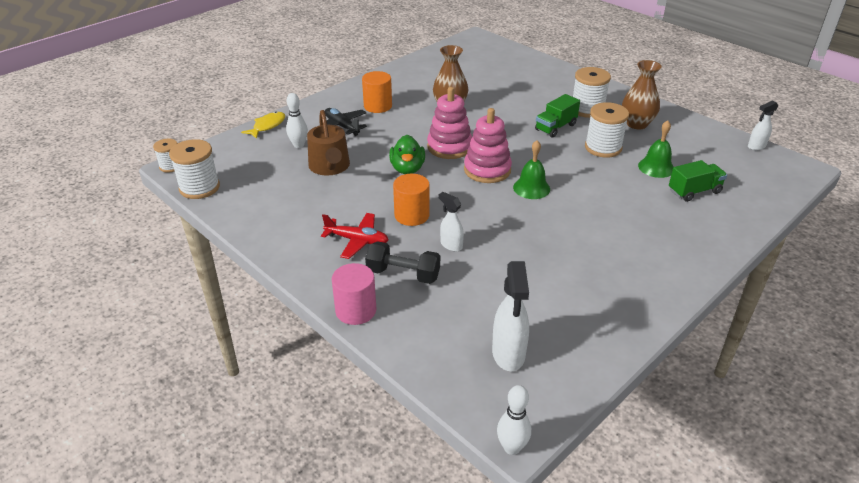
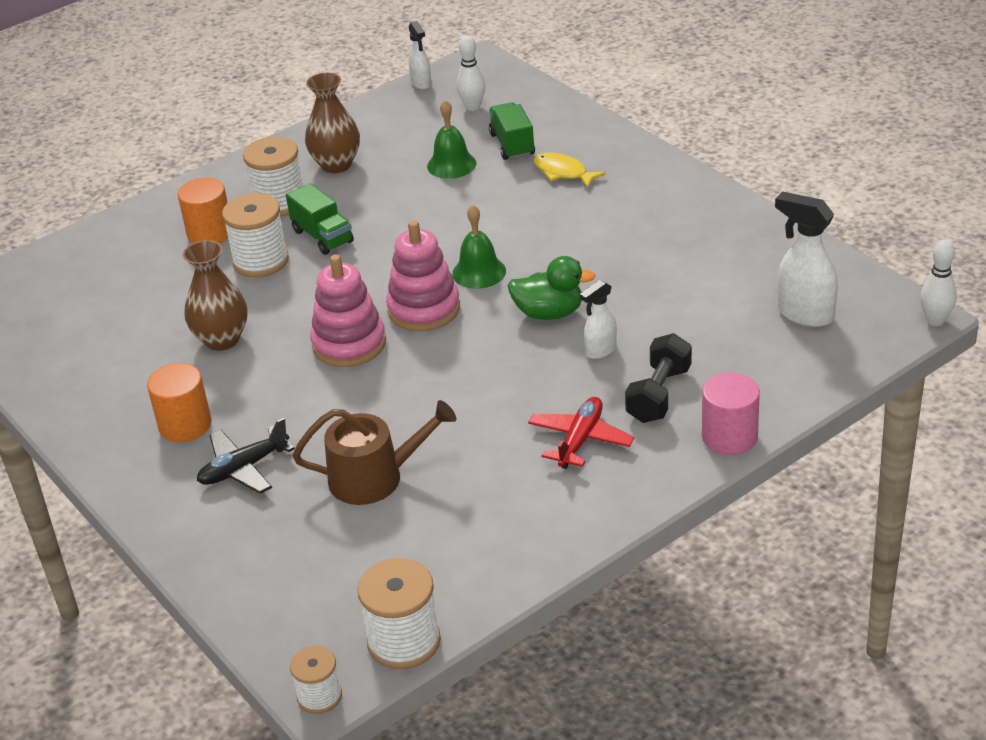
camera: 80 degrees left, 0 degrees up
(267, 126) = (208, 570): yellow fish -> yellow fish (563, 172)
(299, 145) = (293, 521): white bowling pin -> white bowling pin (472, 107)
(407, 169) = (402, 389): green duck -> green duck (549, 313)
(412, 215) = (526, 386): orange cylinder -> orange cylinder (210, 233)
(508, 354) = (804, 314): white spray bottle -> white spray bottle turned 150 degrees counterclockwise
(603, 148) = (391, 201): white spool -> white spool (260, 261)

